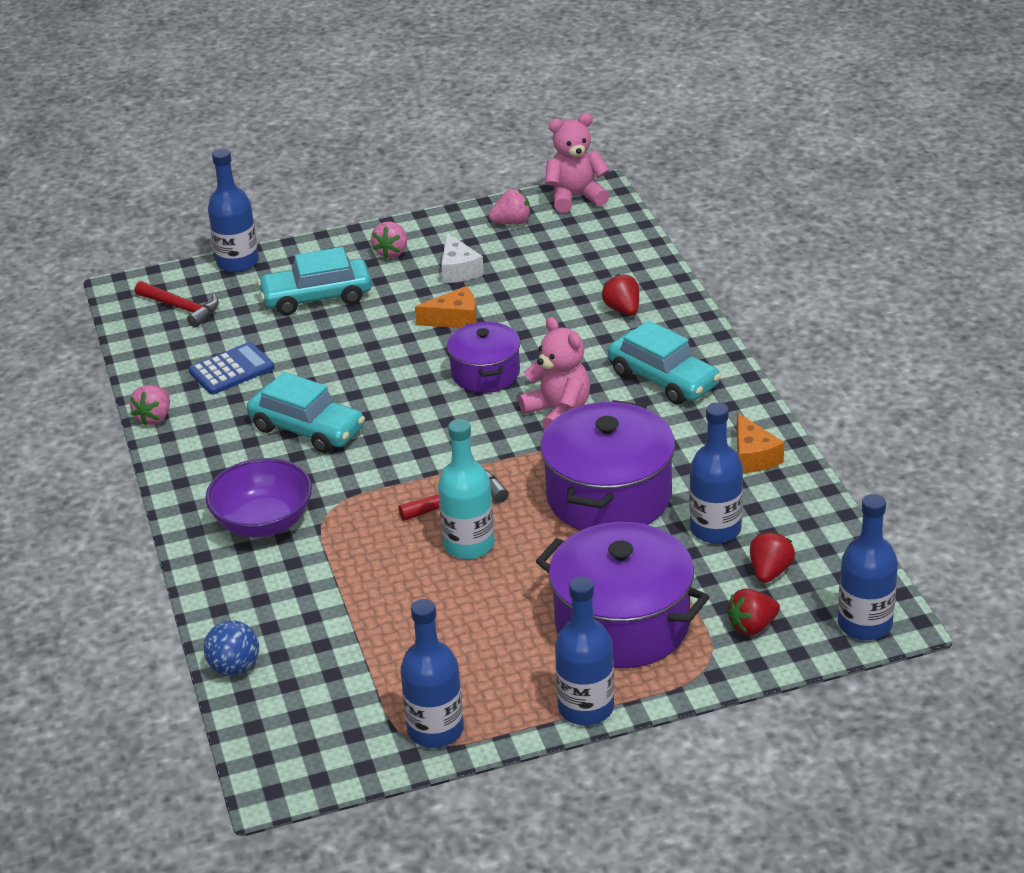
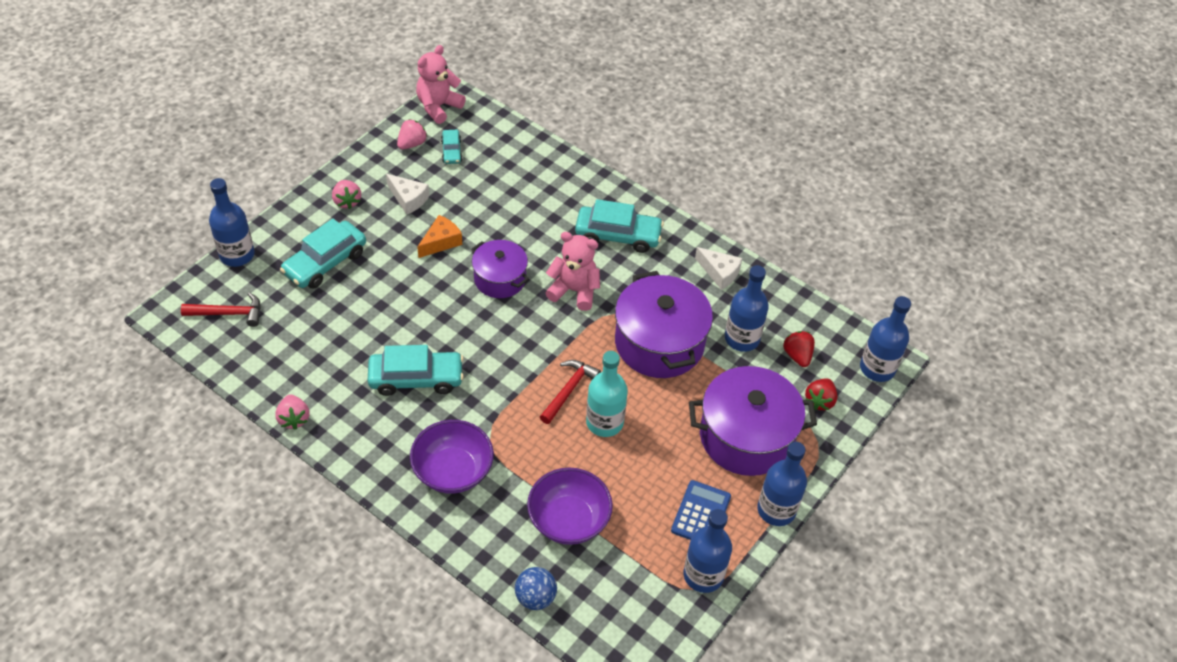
camera: 40 degrees left, 15 degrees up
(231, 369) = (316, 352): blue calculator -> blue calculator (700, 513)
(339, 615) = (569, 520): none -> purple bowl
(549, 242) = (451, 151): none -> turquoise car
(622, 309) = (547, 189): red strawberry -> none
(753, 456) = (719, 273): orange cheese -> white cheese

